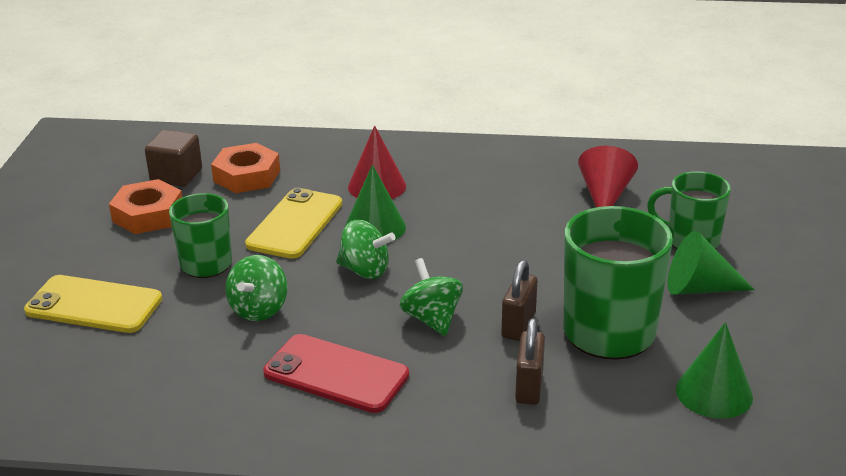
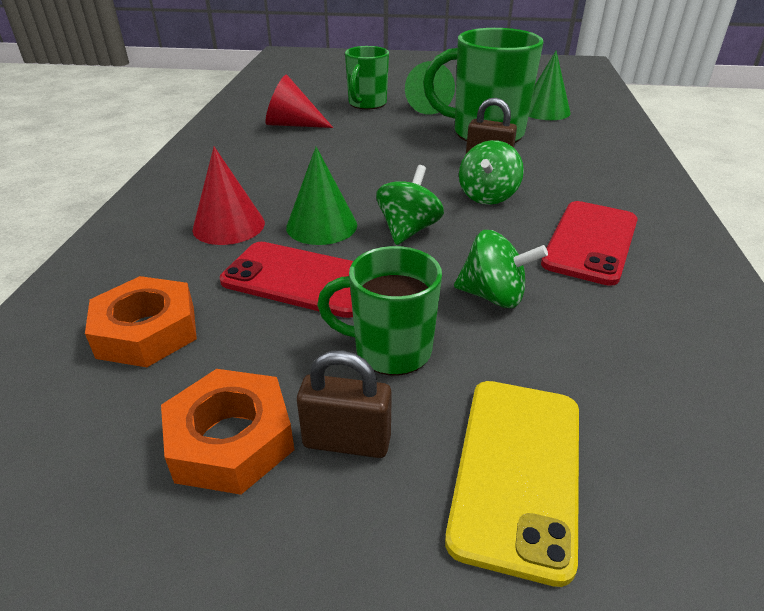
camera: 90 degrees left, 5 degrees up
(176, 176) = (100, 418): brown cube -> none
(295, 224) = (301, 279): yellow phone -> red phone
(432, 319) = (487, 196): green spinning top -> green spinning top turned 45 degrees counterclockwise
(529, 387) = (566, 161): brown padlock -> brown padlock (347, 441)

